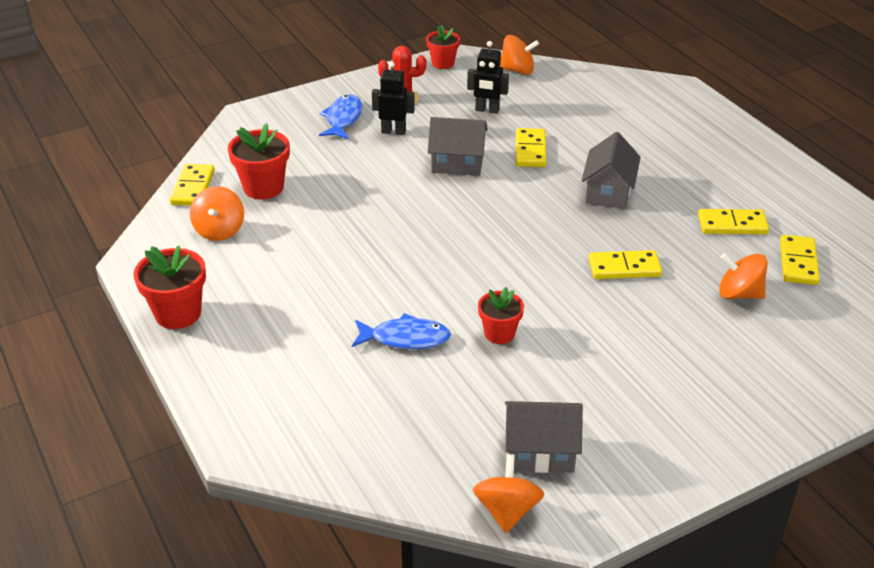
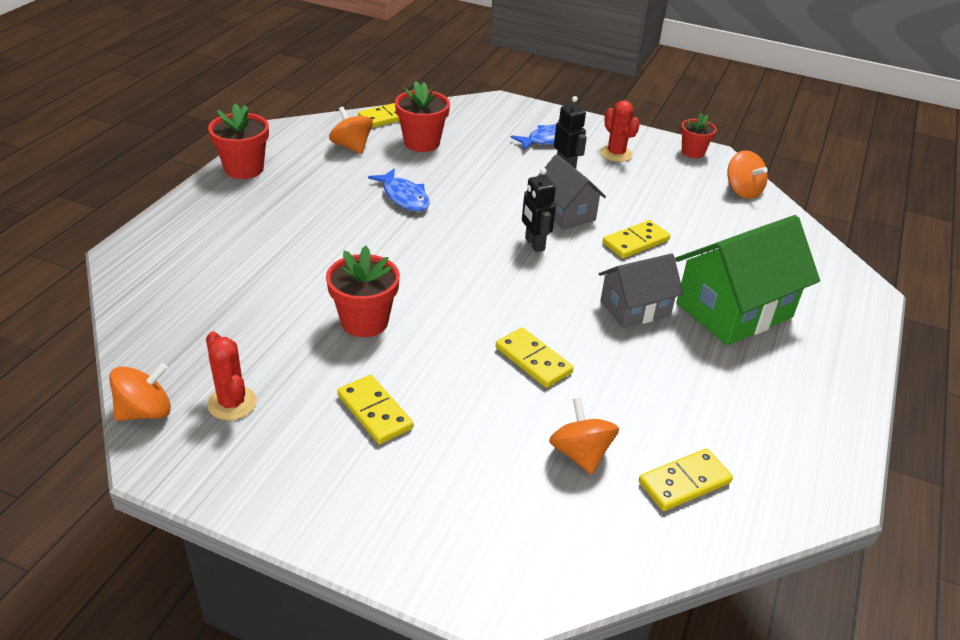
camera: 50 degrees right, 0 degrees up
(219, 230) = (351, 146): orange spinning top -> orange spinning top turned 90 degrees clockwise
(405, 338) = (312, 276): blue fish -> blue fish (404, 197)
(487, 110) = (660, 198): black robot -> black robot (534, 244)
(499, 333) = (364, 322): red flower pot -> red flower pot, size x1.54
(540, 452) = (232, 403): grey house -> red cactus
(650, 150) = (734, 310): none -> green house
(732, 224) = (688, 409): yellow domino -> yellow domino (375, 412)

